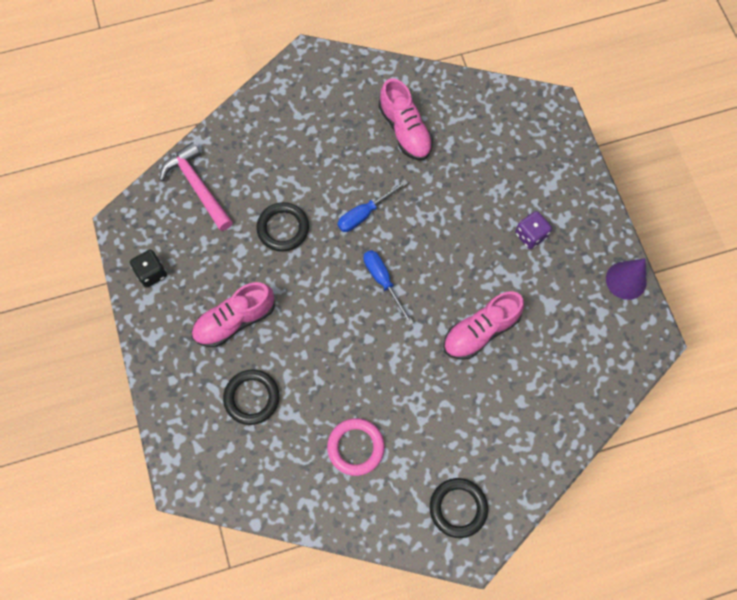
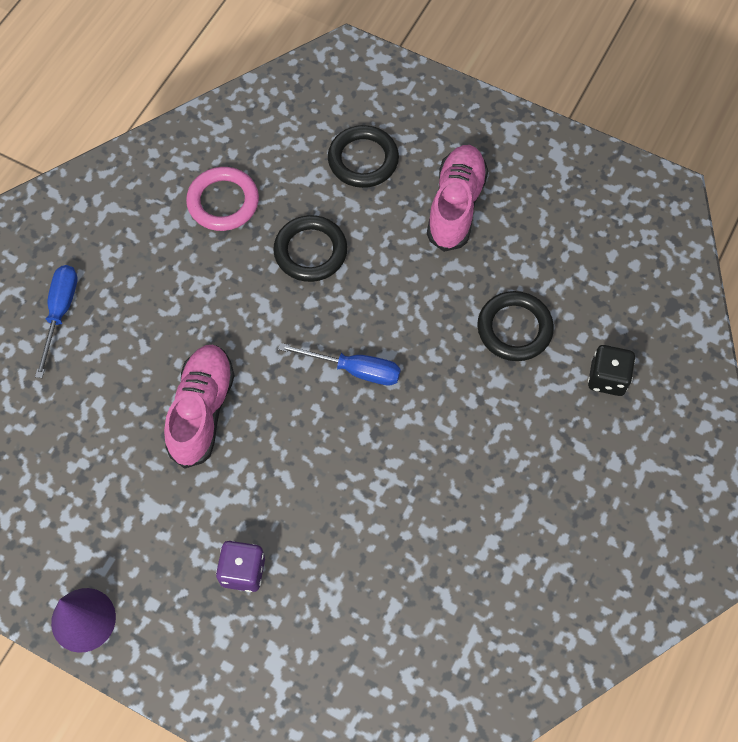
camera: 135 degrees right, 5 degrees down
(151, 273) = (583, 176): black dice -> black dice (607, 378)
(197, 186) = (649, 290): pink hammer -> none
(364, 213) = (450, 422): blue screwdriver -> blue screwdriver (60, 313)
(405, 130) = (514, 566): pink shoe -> none
(458, 508) = (77, 234): black ring -> black ring (310, 251)

